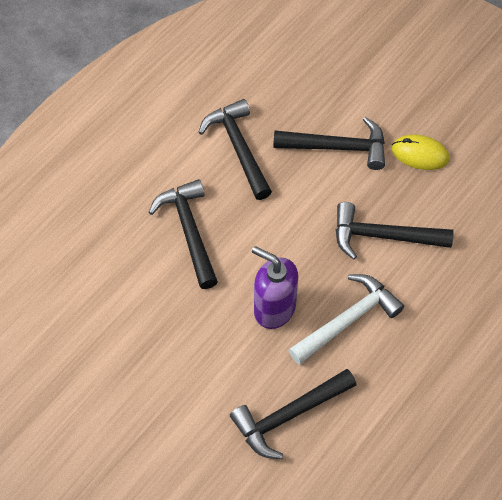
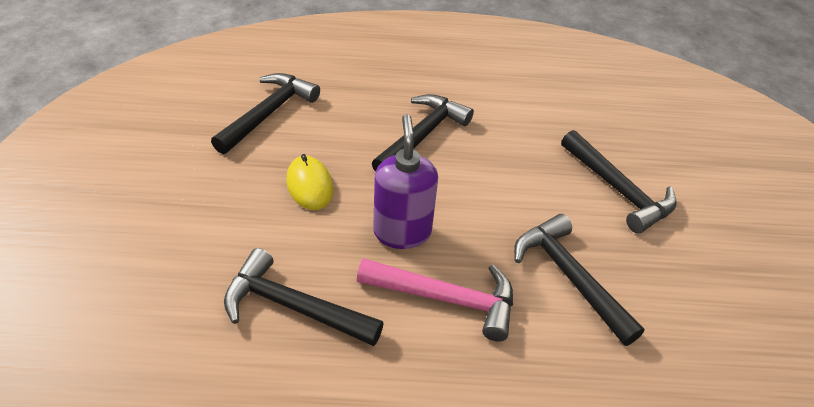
camera: 50 degrees right, 15 degrees down
(238, 148) = (534, 126): black hammer -> black hammer (268, 113)
(348, 320) = (446, 298): white hammer -> pink hammer
(419, 154) = (693, 257): yellow mouse -> yellow mouse (309, 185)

